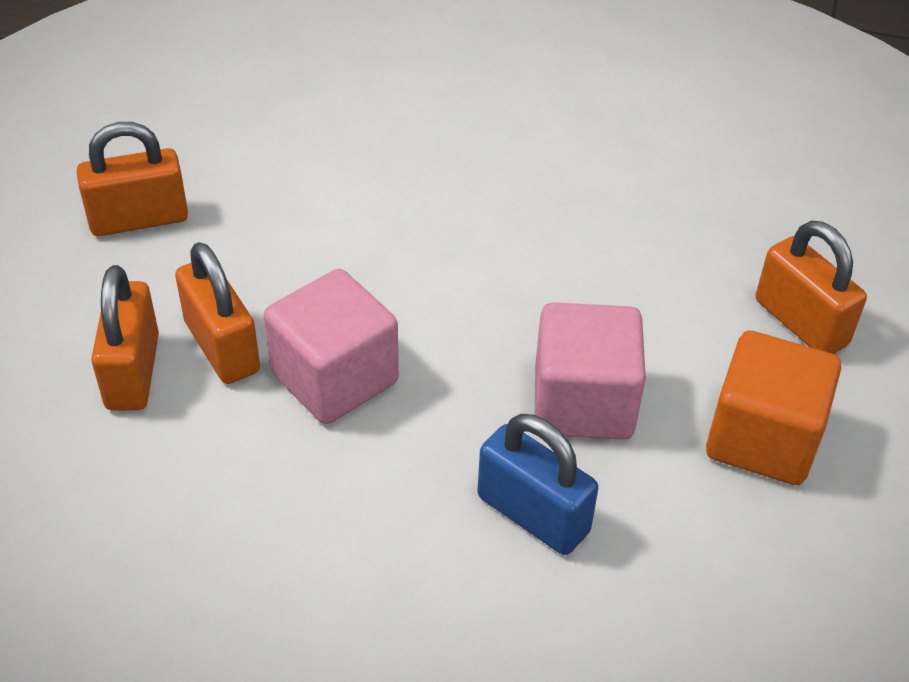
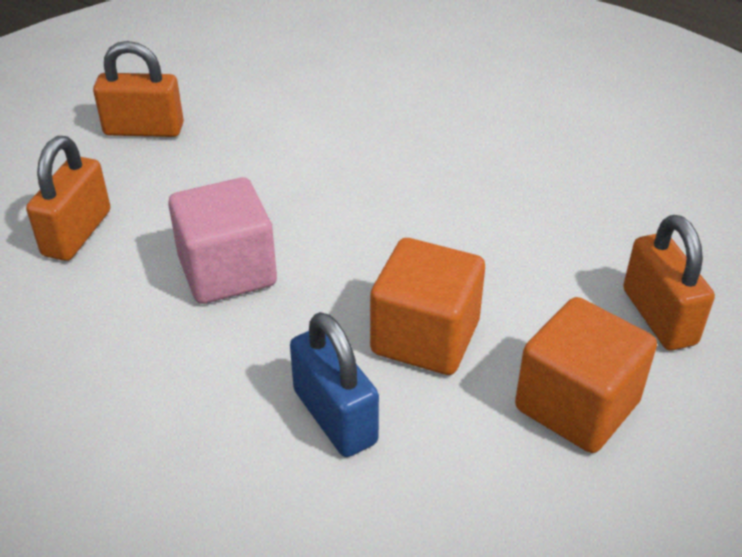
camera: 20 degrees right, 5 degrees down
(222, 347) = (153, 230): orange padlock -> none
(583, 403) = (425, 337): pink cube -> orange cube

